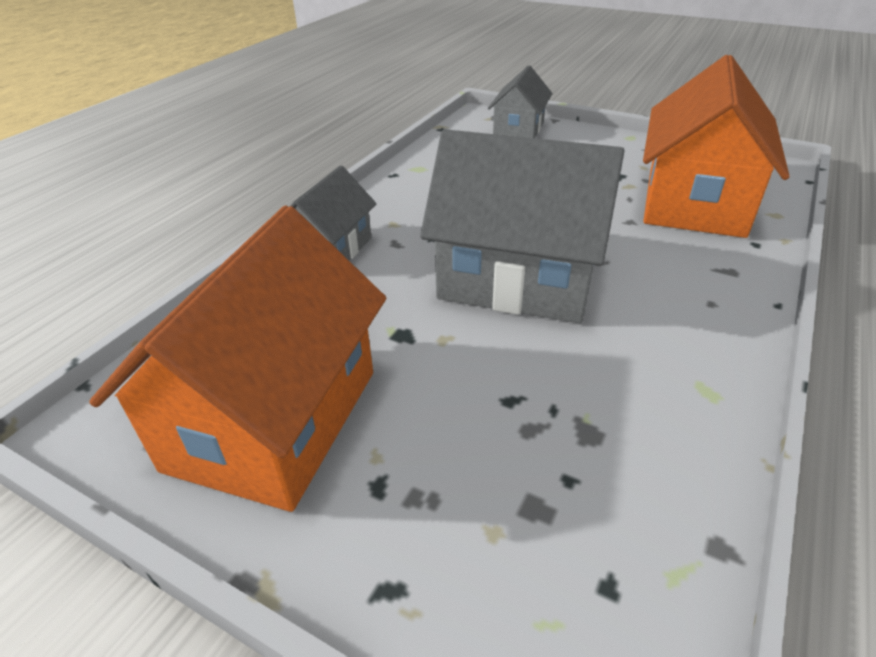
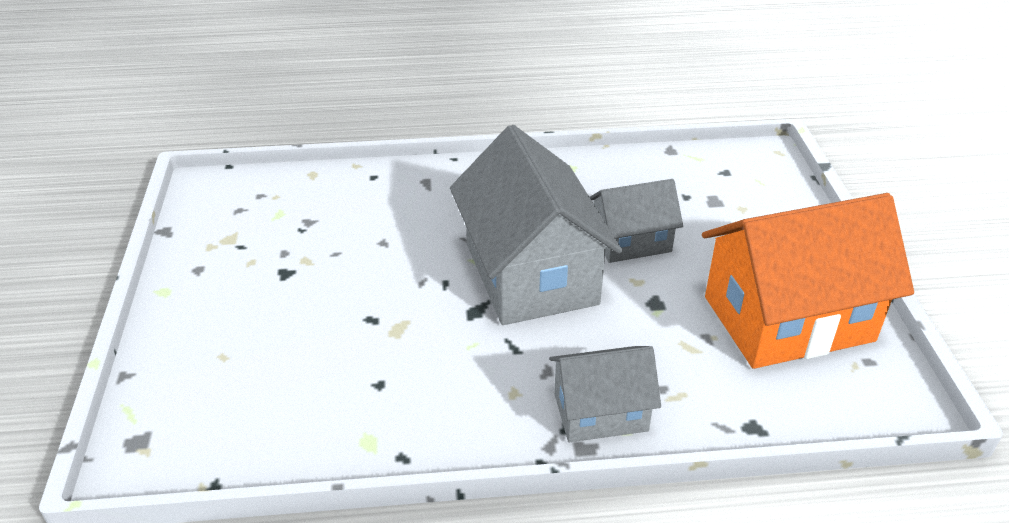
camera: 125 degrees left, 0 degrees up
(518, 129) = (179, 398): grey house -> grey house (631, 241)
(694, 202) = (317, 216): orange house -> none

